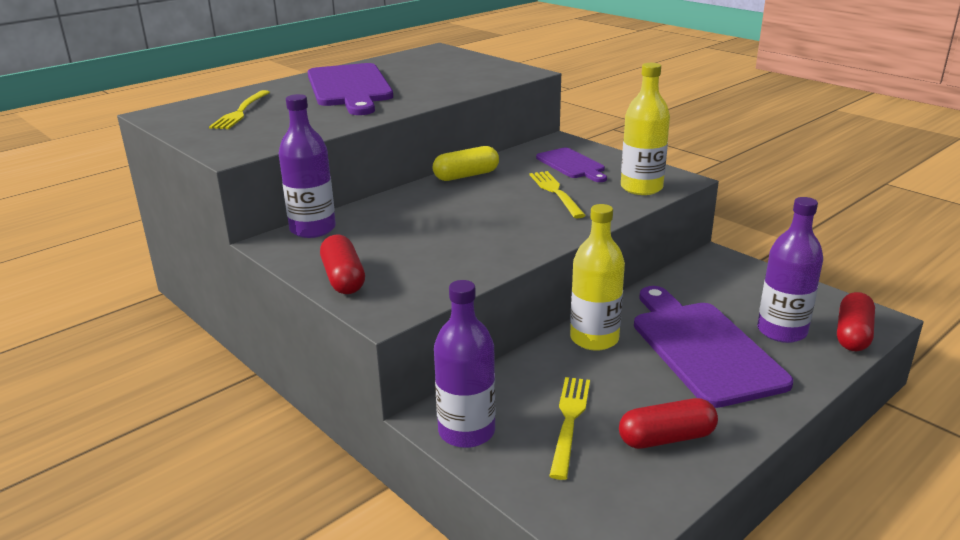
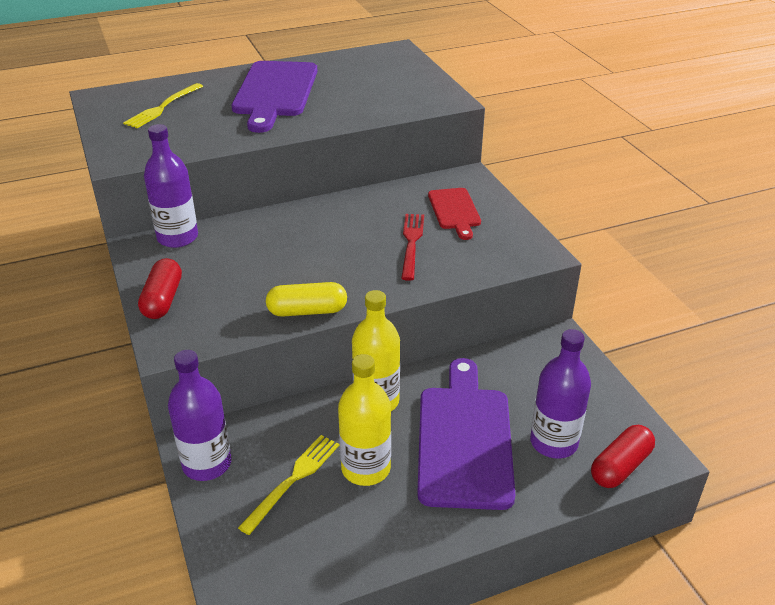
camera: 20 degrees right, 10 degrees up
(466, 176) = (348, 203): yellow capsule -> yellow capsule (307, 311)
(555, 192) = (411, 243): yellow fork -> red fork
(572, 165) = (455, 211): purple cutting board -> red cutting board
(641, 188) = (496, 256): yellow bottle -> yellow bottle (366, 468)
(666, 438) = (359, 523): red capsule -> none

